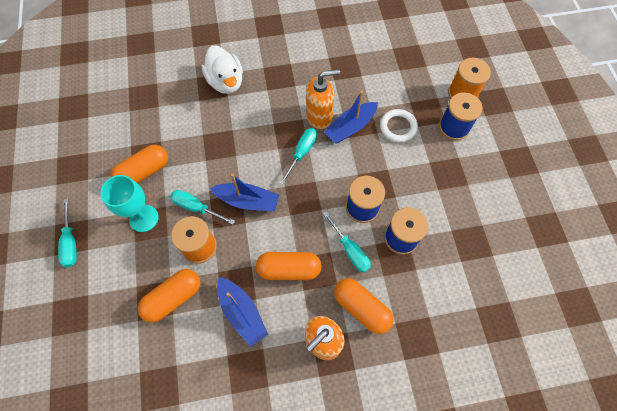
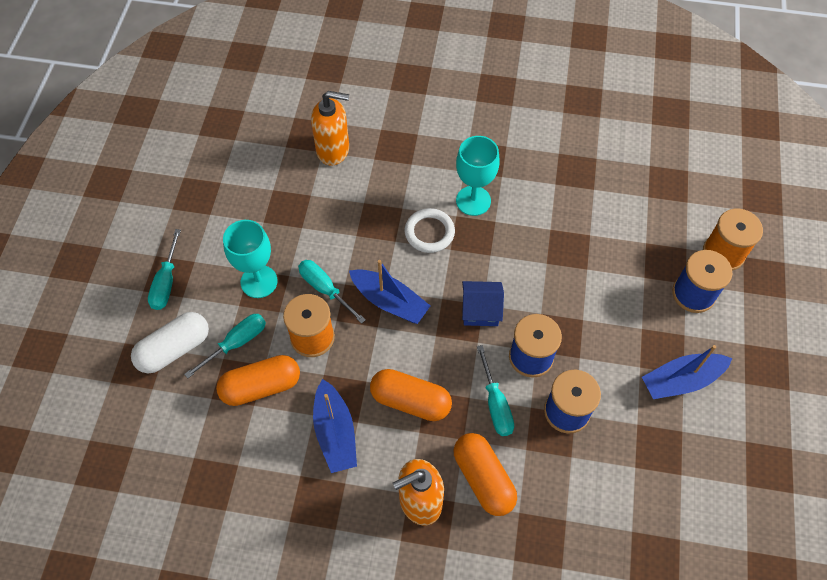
camera: 20 degrees right, 5 degrees down
(95, 292) = (174, 349): none -> white capsule
(144, 172) = (277, 226): orange capsule -> none
(226, 82) = (415, 146): white duck -> none
(281, 109) = (473, 201): none -> turquoise goblet
(302, 152) = (479, 263): turquoise screwdriver -> turquoise screwdriver (237, 342)
(315, 186) = (480, 310): none -> blue house
(319, 116) = (518, 225): orange soap dispenser -> orange soap dispenser (333, 150)
(350, 127) = (554, 251): blue boat -> blue boat (681, 380)
(398, 127) = (617, 270): white ring -> white ring (429, 232)

